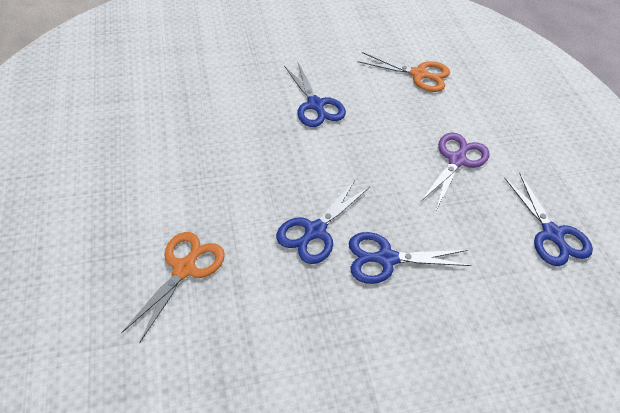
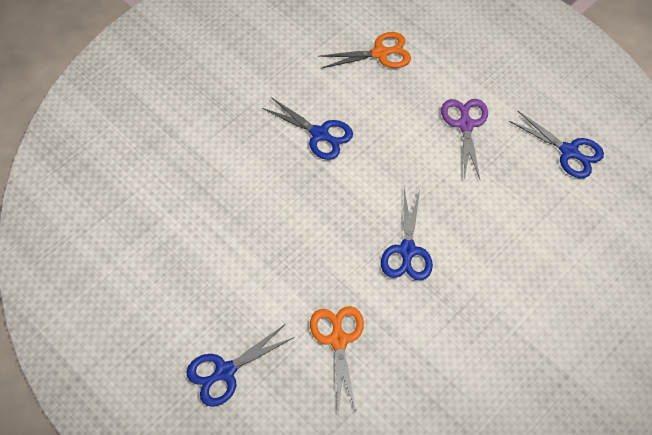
camera: 30 degrees left, 10 degrees up
(386, 259) = (472, 242): blue scissors -> blue scissors (225, 371)

